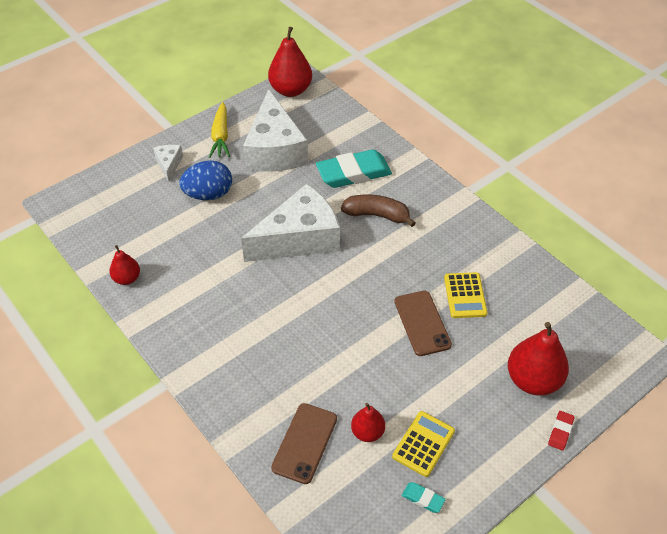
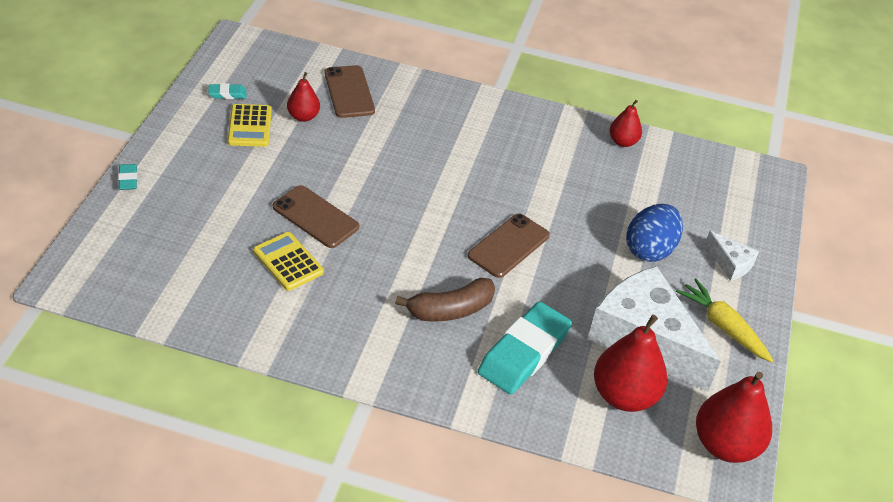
camera: 140 degrees right, 5 degrees down
(299, 238) = (508, 246): white cheese -> brown phone
(533, 380) = (173, 211): red pear -> red pear (624, 396)
(560, 432) = (128, 179): red eraser -> turquoise eraser

